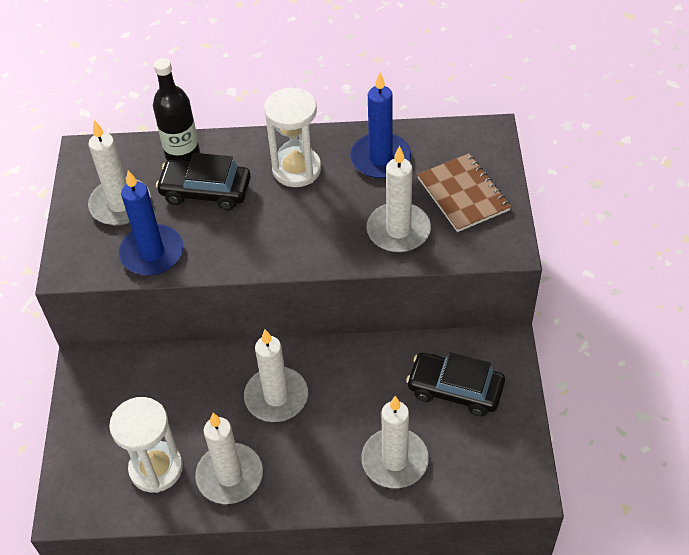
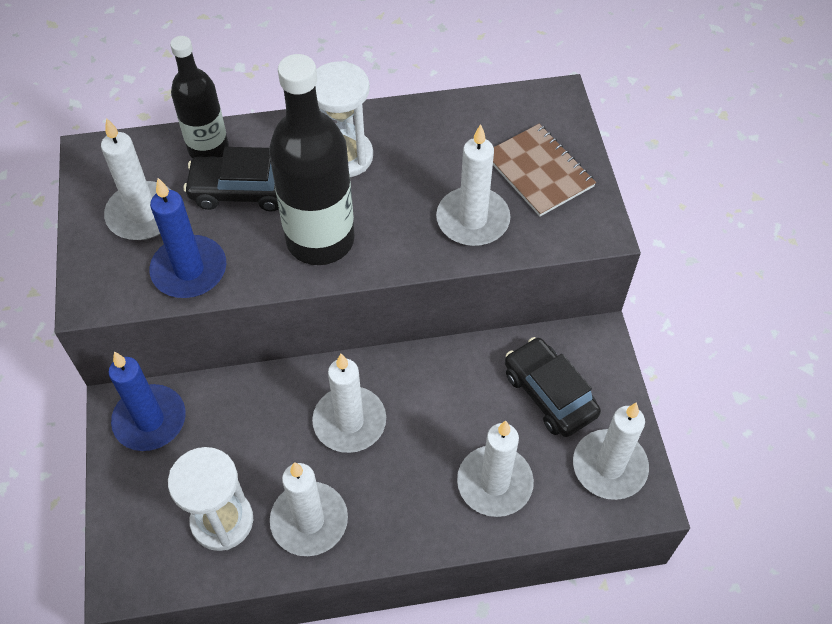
camera: 10 degrees left, 5 degrees up
(265, 237) = (320, 240): none -> black bottle
(380, 158) = (439, 137): blue candle -> blue candle (150, 420)
(455, 389) = (549, 394): black car -> black car turned 45 degrees clockwise
(499, 456) = (609, 466): none -> white candle

